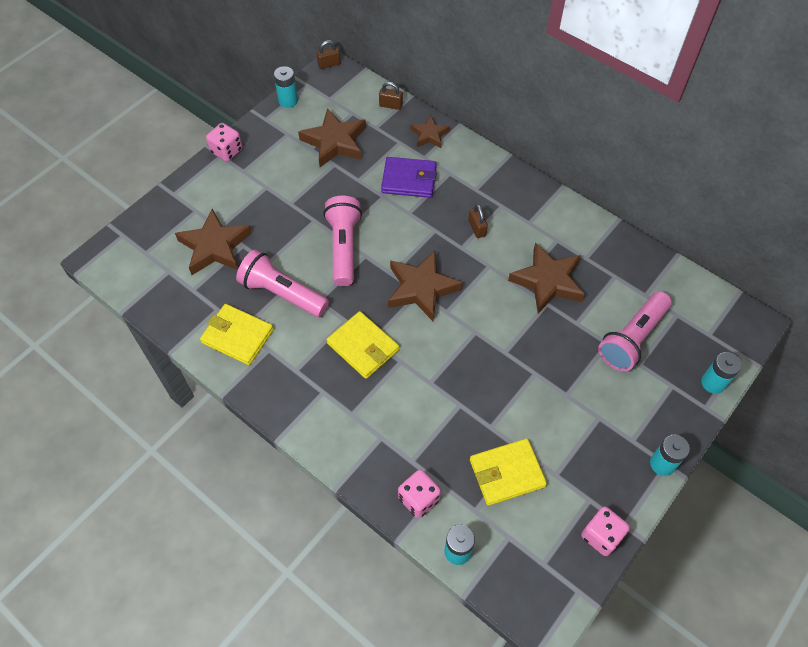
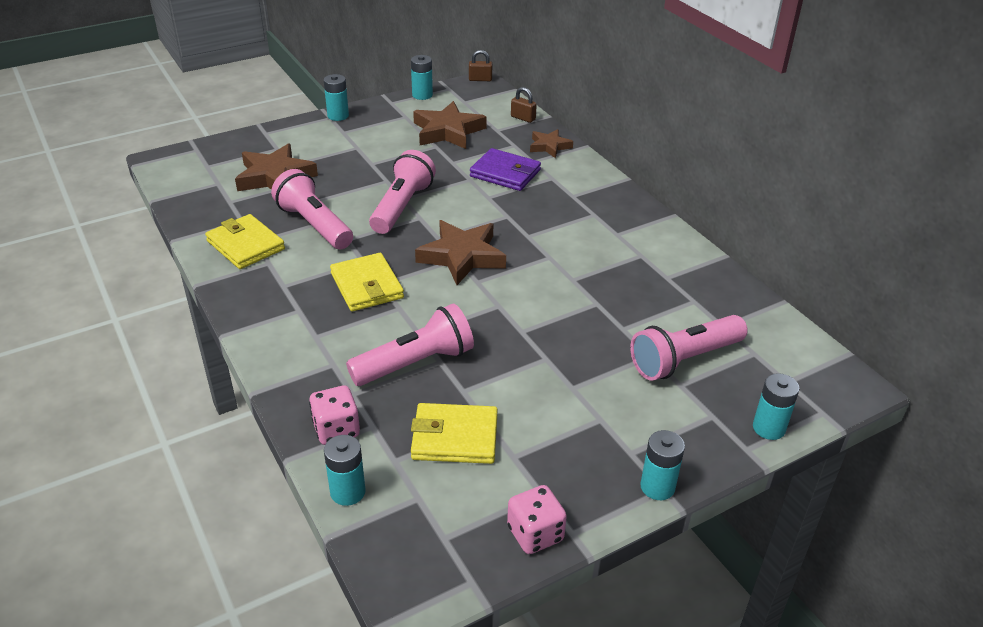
camera: 20 degrees right, 20 degrees down
(227, 151) = (338, 116): pink dice -> turquoise battery
(442, 413) = (415, 363): none -> pink flashlight
(477, 228) = (554, 225): brown padlock -> none
(548, 281) = (609, 285): brown star -> none

